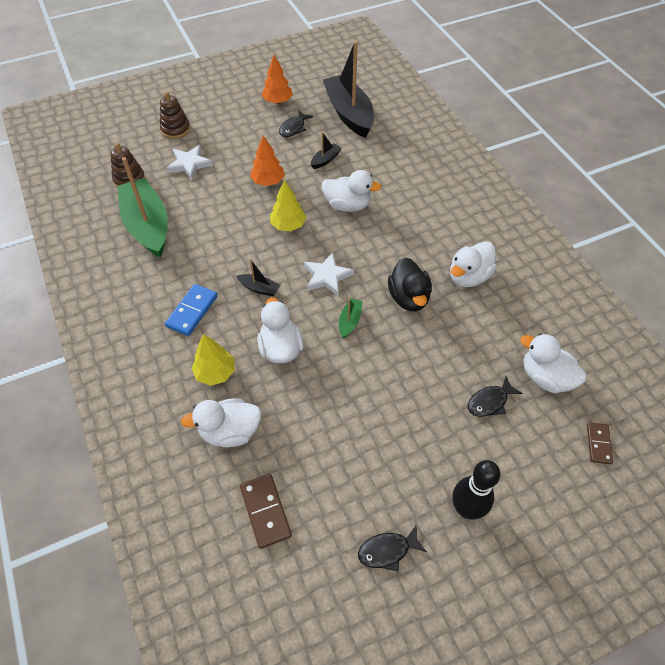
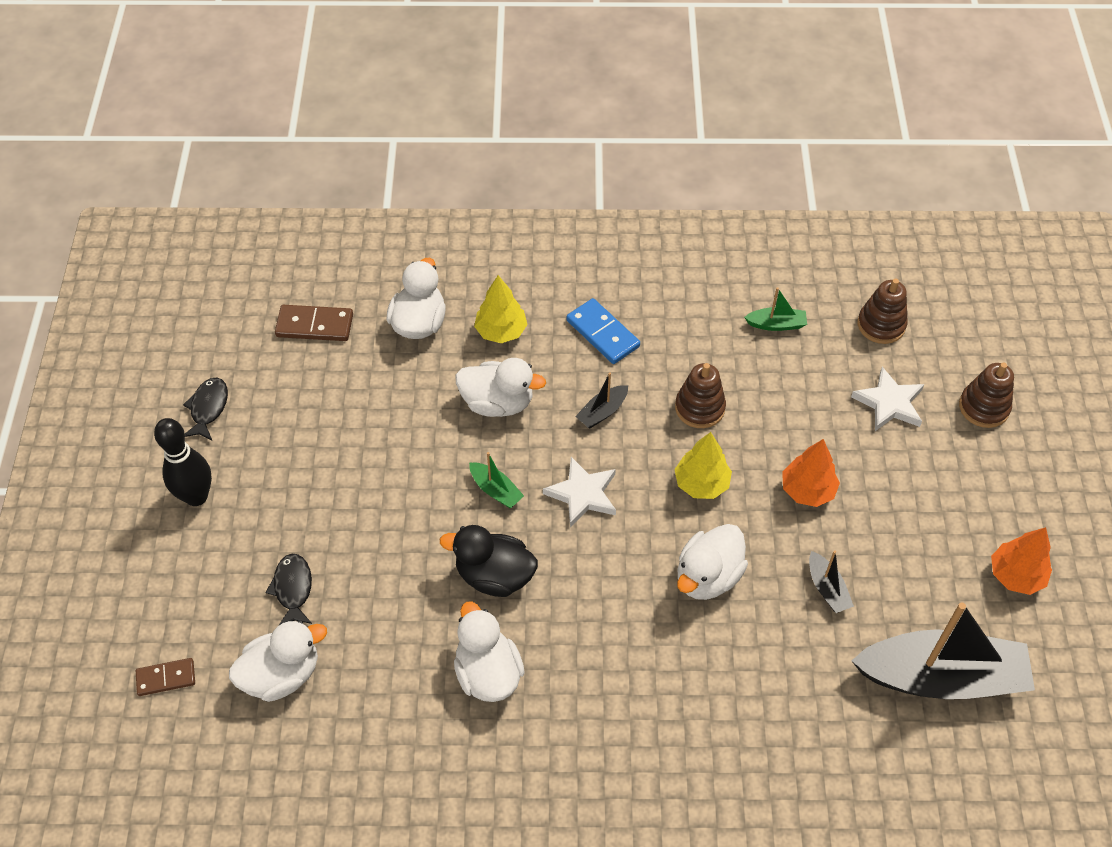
camera: 115 degrees right, 0 degrees up
(147, 226) = (776, 324): green boat -> green boat, size x0.42
(232, 242) = (699, 408): none -> brown stacking toy
(293, 128) = (929, 573): black fish -> none
(598, 444) = (166, 678): brown domino -> brown domino turned 45 degrees counterclockwise

